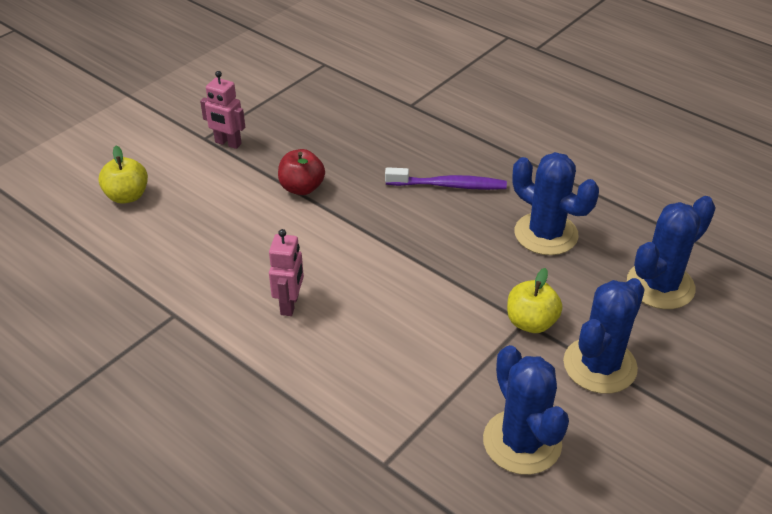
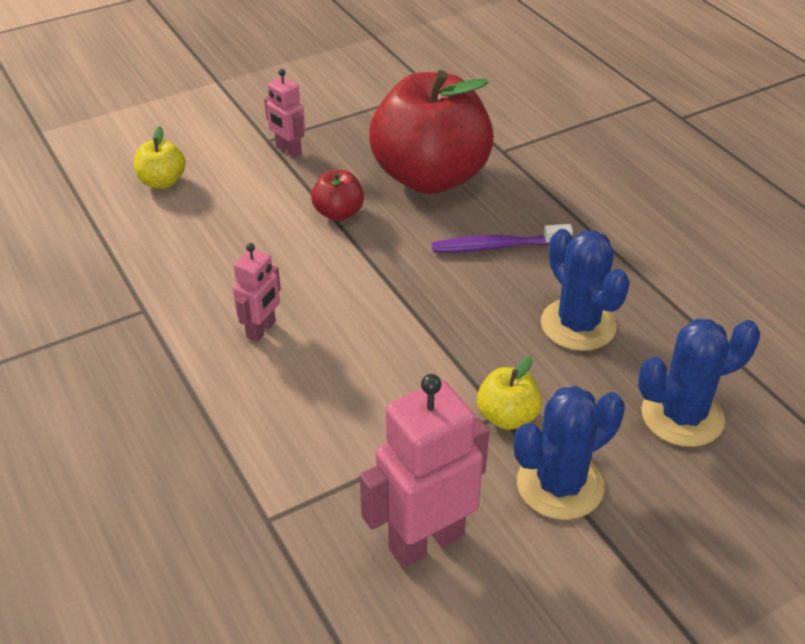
camera: 20 degrees right, 0 degrees up
(363, 139) = (430, 177): none -> red apple
(449, 185) = (497, 246): purple toothbrush -> purple toothbrush turned 150 degrees clockwise
(522, 442) = (426, 541): blue cactus -> pink robot

